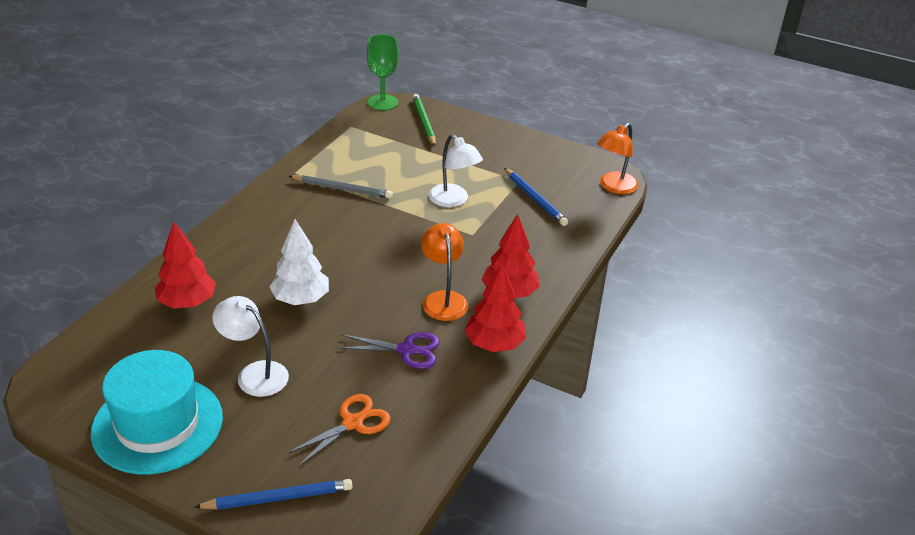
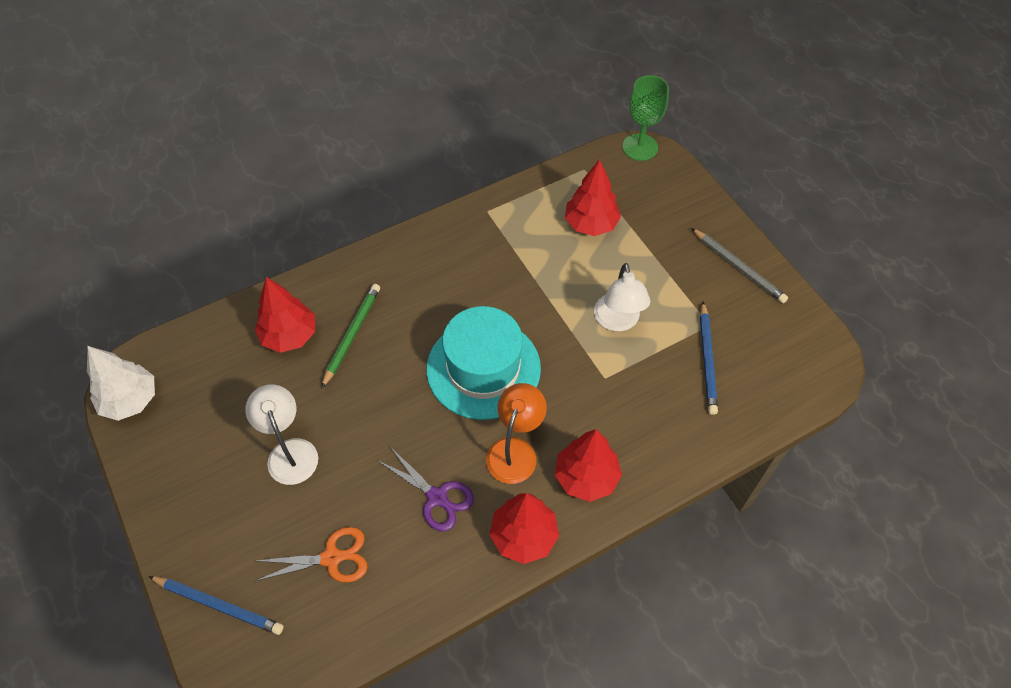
camera: 35 degrees right, 20 degrees up
(157, 424) = (181, 466): turquoise hat -> turquoise hat (483, 368)
(301, 299) = (385, 381): white tree -> white tree (130, 400)
(342, 189) = (517, 254): grey pencil -> grey pencil (738, 267)
(384, 155) = (590, 224): none -> red tree
(424, 122) = (664, 194): green pencil -> green pencil (352, 335)
(614, 187) = (811, 384): orange lamp -> none

